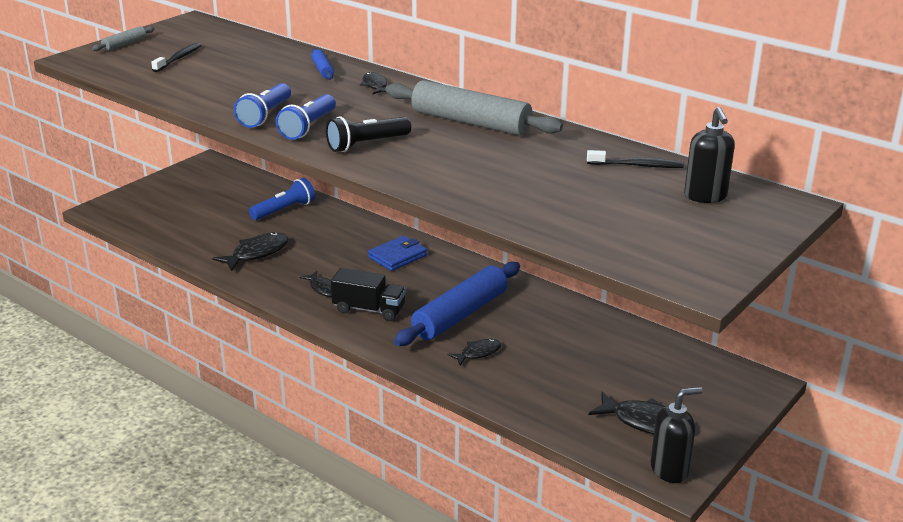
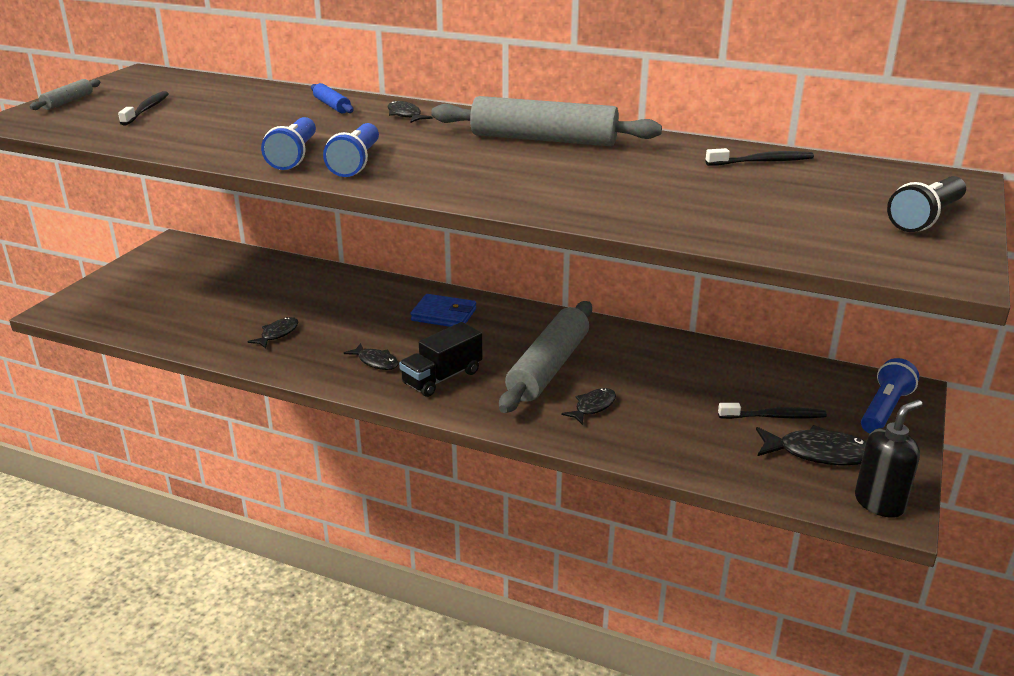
camera: 15 degrees left, 0 degrees up
(257, 253) = (277, 334): black fish -> black fish, size x0.61
(284, 210) = (288, 283): blue flashlight -> blue flashlight (884, 410)
(367, 144) = (441, 173): black flashlight -> black flashlight (926, 218)
(369, 309) = (442, 378): black truck -> black truck turned 135 degrees clockwise
(397, 256) = (444, 315): blue wallet -> blue wallet turned 75 degrees clockwise
(460, 314) = (548, 367): blue rolling pin -> grey rolling pin
(627, 386) = (774, 417): none -> black toothbrush
(705, 196) = (862, 183): black soap dispenser -> none

